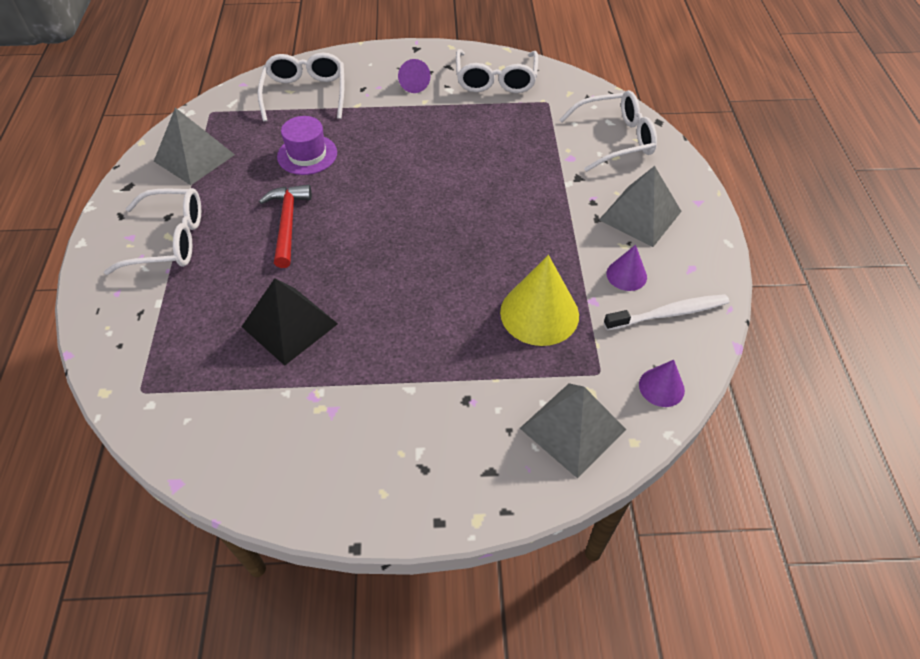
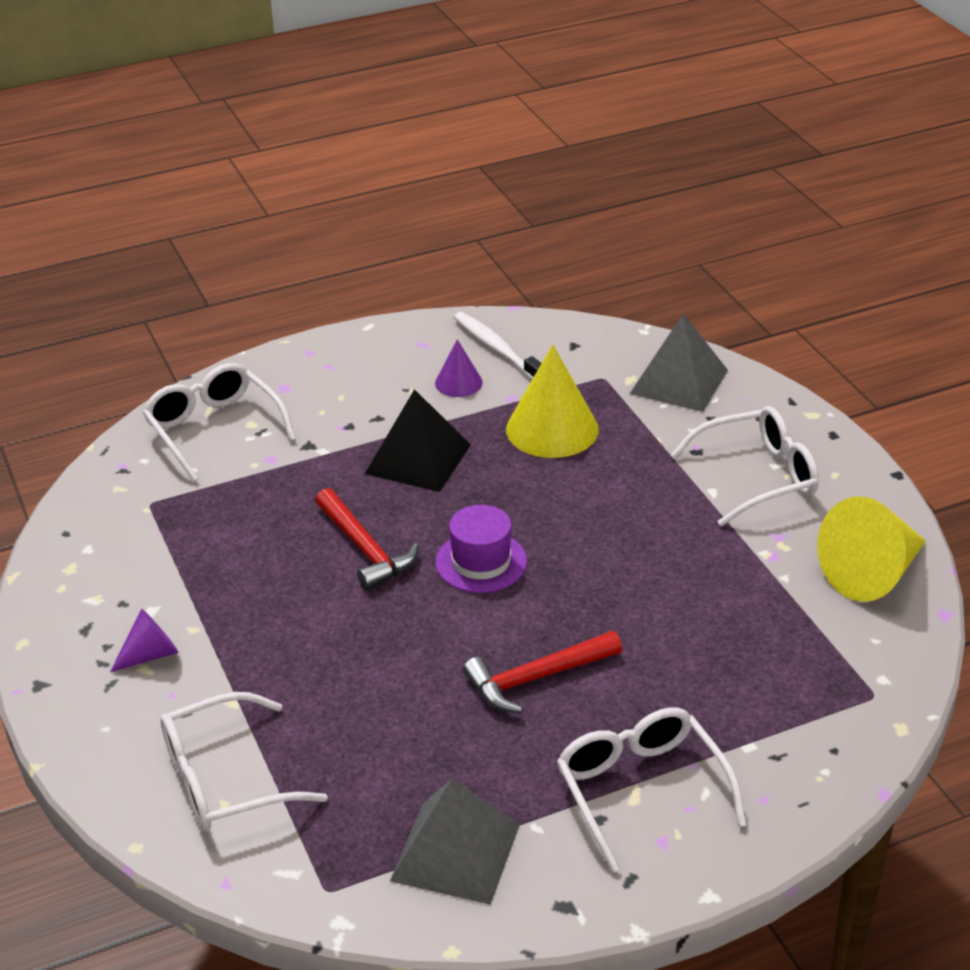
camera: 110 degrees left, 15 degrees down
(250, 455) = (872, 573): none -> yellow cone
(289, 325) = (697, 609): black pyramid -> black pyramid (418, 459)
(307, 154) = (382, 715): purple hat -> purple hat (481, 562)
(452, 179) = (365, 549): none -> red hammer
(496, 80) = (110, 566): white glasses -> white glasses (758, 477)
(640, 215) = (355, 388): grey pyramid -> none
(661, 387) = (594, 341): purple cone -> none

